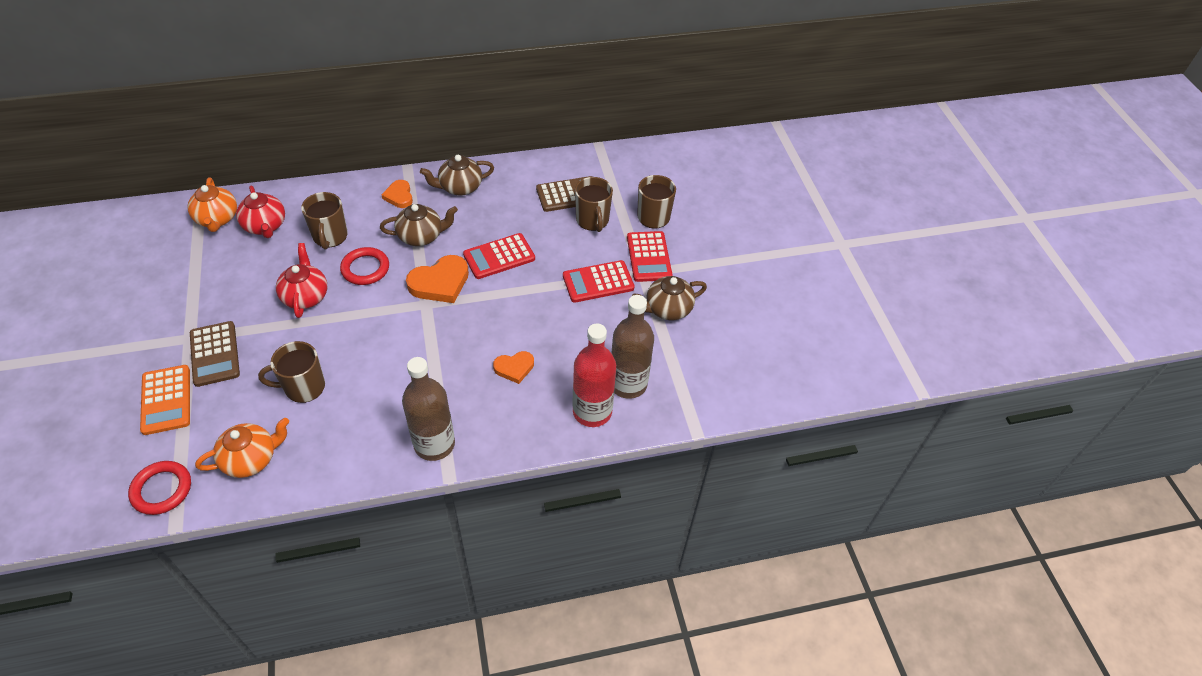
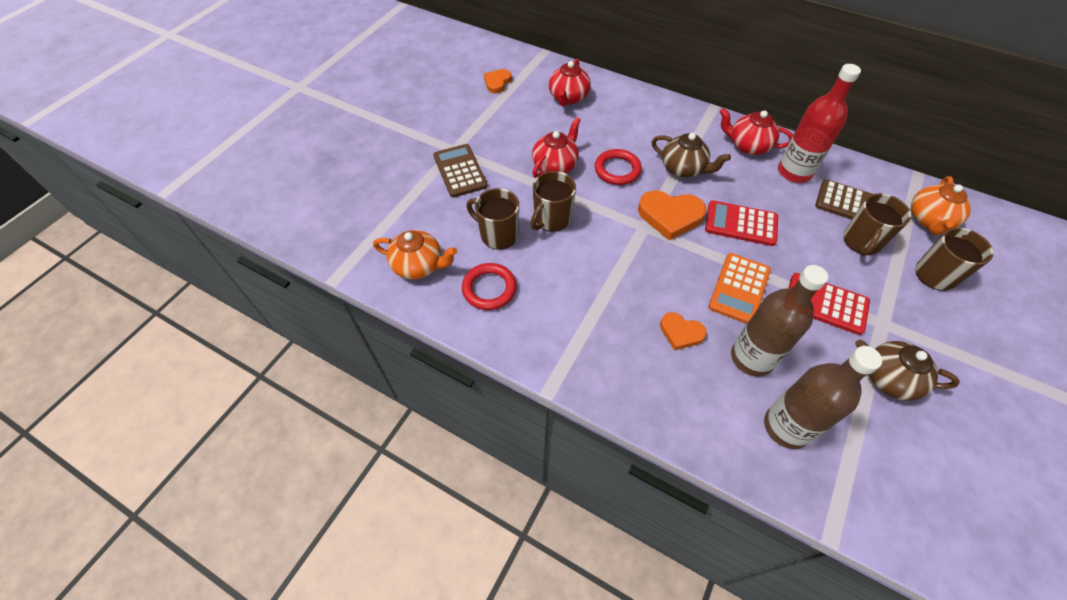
camera: 45 degrees right, 5 degrees up
(162, 490) = (348, 247): red ring -> red ring (489, 288)
(166, 400) = (404, 184): orange calculator -> orange calculator (739, 288)
(215, 354) = (460, 171): brown calculator -> brown calculator turned 135 degrees clockwise
(217, 219) = (539, 76): orange teapot -> orange teapot (929, 220)
(330, 237) = (609, 130): brown mug -> brown mug (551, 219)
(399, 196) = (689, 127): orange heart -> orange heart (497, 83)
(434, 444) = (559, 353): brown bottle -> brown bottle (752, 358)
(459, 187) = (748, 146): brown teapot -> red teapot
(592, 412) = (727, 428): red bottle -> red bottle (794, 172)
(649, 257) = (902, 312): red calculator -> none

